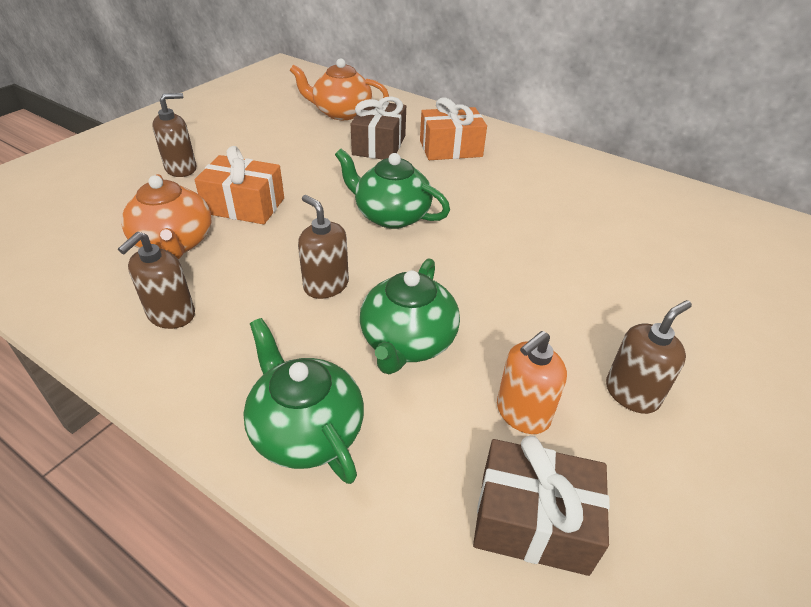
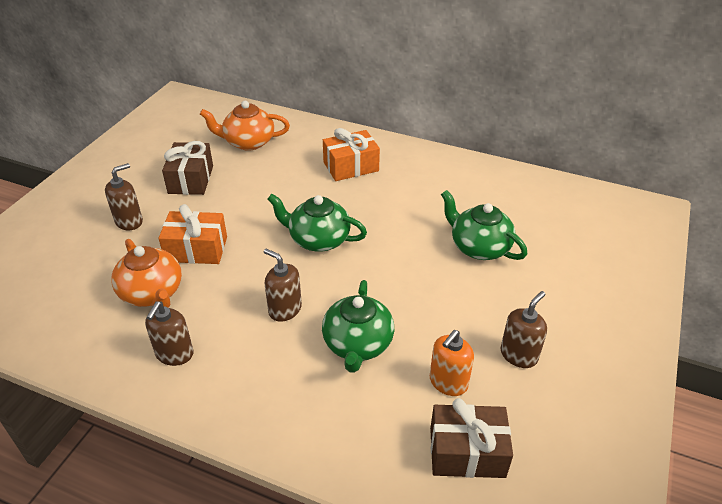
camera: 10 degrees left, 0 degrees up
(306, 430) = (304, 422): green teapot -> green teapot (479, 247)
(379, 145) = (290, 172): brown gift -> brown gift (191, 179)

